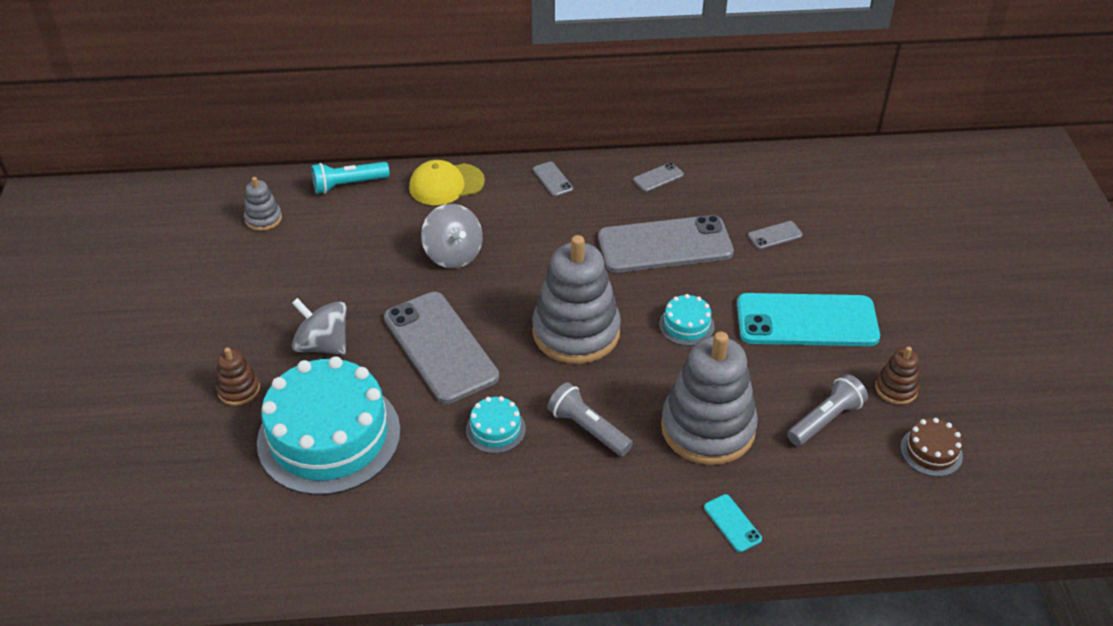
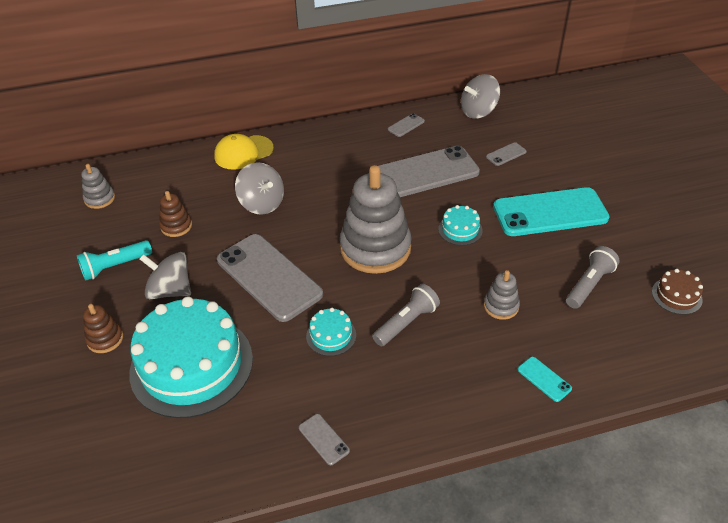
camera: 10 degrees left, 0 degrees up
(348, 185) = (165, 163): turquoise flashlight -> turquoise flashlight (115, 266)
(552, 179) = (326, 137): grey phone -> grey phone (324, 439)
(588, 429) = (406, 323): grey flashlight -> grey flashlight turned 105 degrees clockwise
(708, 428) = (501, 306): grey stacking toy -> grey stacking toy, size x0.46
(757, 172) = (478, 111): none -> grey spinning top
(896, 389) = (633, 252): brown stacking toy -> brown stacking toy (176, 226)

